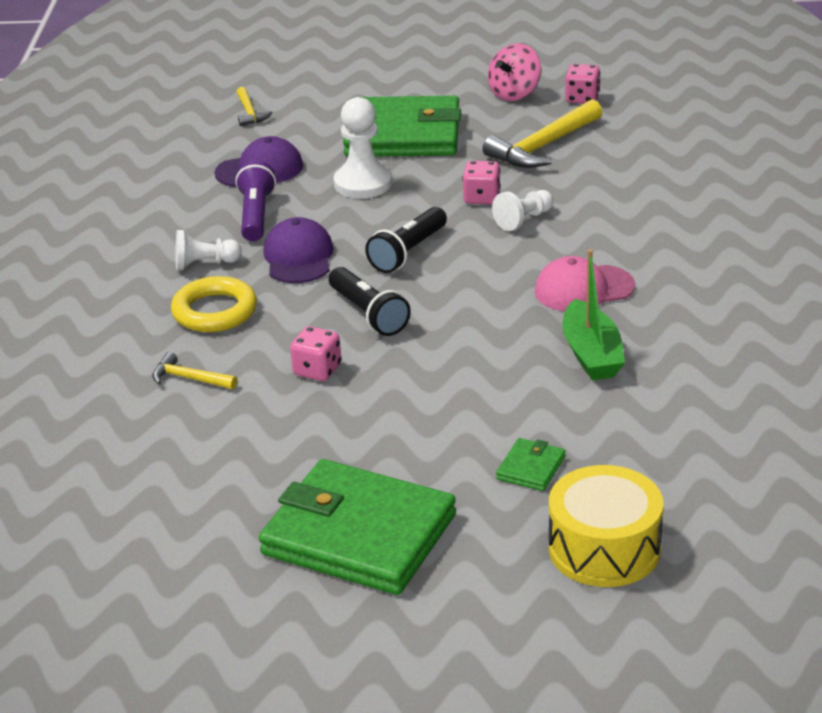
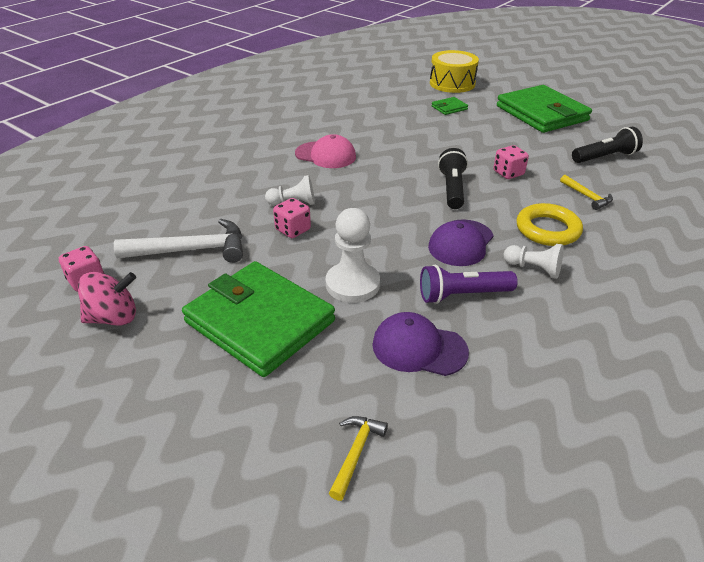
camera: 145 degrees left, 5 degrees up
(256, 215) = (463, 295): purple flashlight -> purple flashlight turned 45 degrees clockwise
(408, 252) = (387, 214): black flashlight -> black flashlight (604, 157)
(543, 147) = (192, 250): yellow hammer -> white hammer
(591, 354) = (367, 130): green boat -> none

